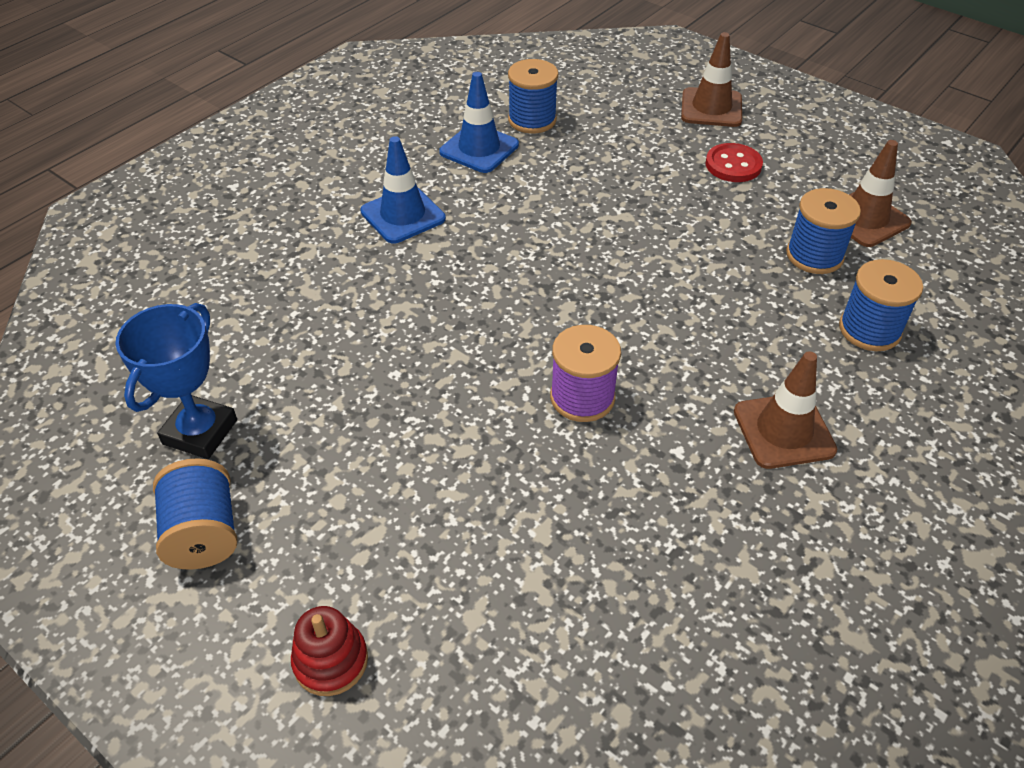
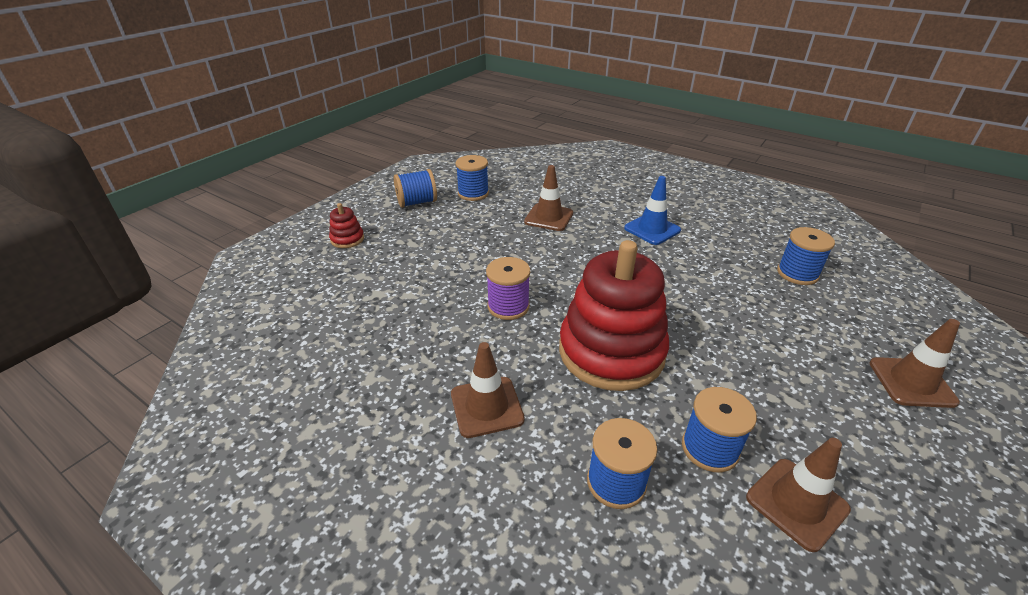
camera: 85 degrees right, 10 degrees down
(200, 432) = (473, 193): blue trophy -> blue spool
(333, 326) = (548, 217): none -> brown traffic cone
(479, 149) = (742, 252): blue traffic cone -> none
(677, 303) = (611, 352): none -> red stacking toy
(733, 165) = (821, 394): red button -> none

